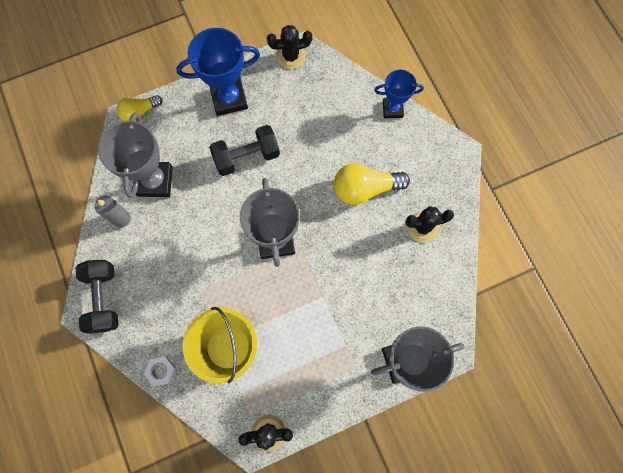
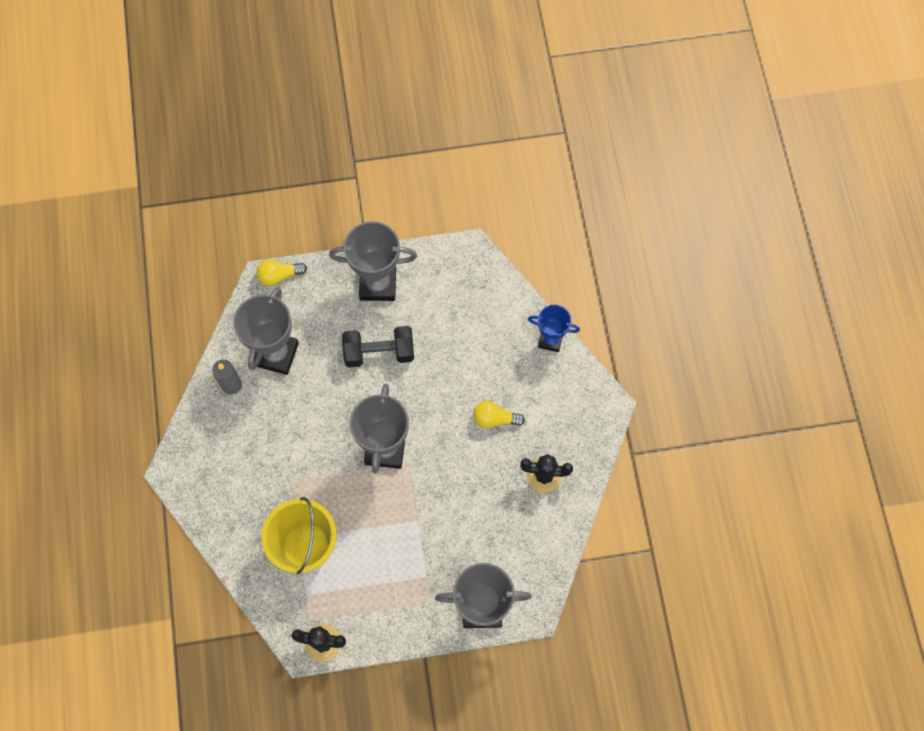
camera: 15 degrees right, 5 degrees down
(103, 298) = (193, 463): black dumbbell -> none
(161, 371) = (232, 552): white nut -> none
(229, 98) = (378, 284): blue trophy -> grey trophy
(291, 56) = (457, 254): black cactus -> none
(365, 188) = (495, 419): yellow light bulb -> yellow light bulb, size x0.61

